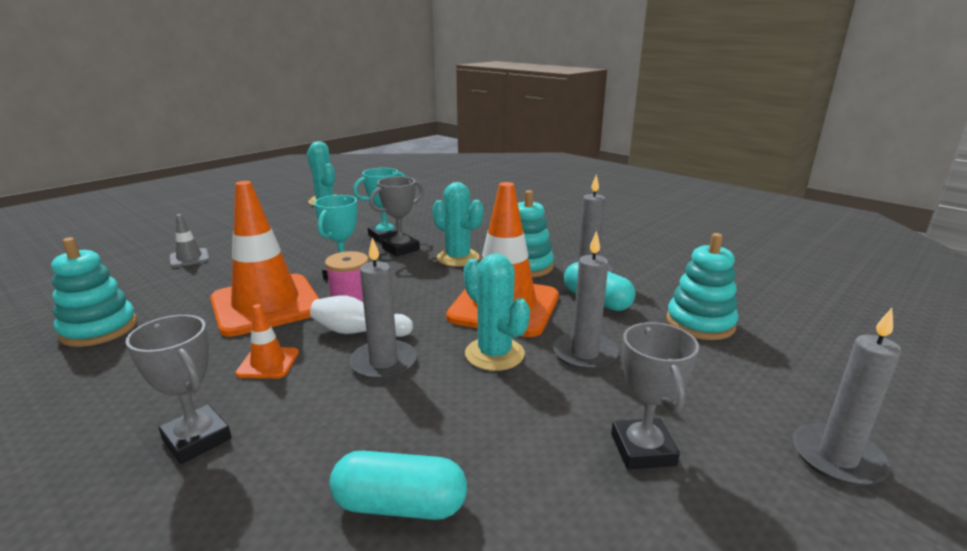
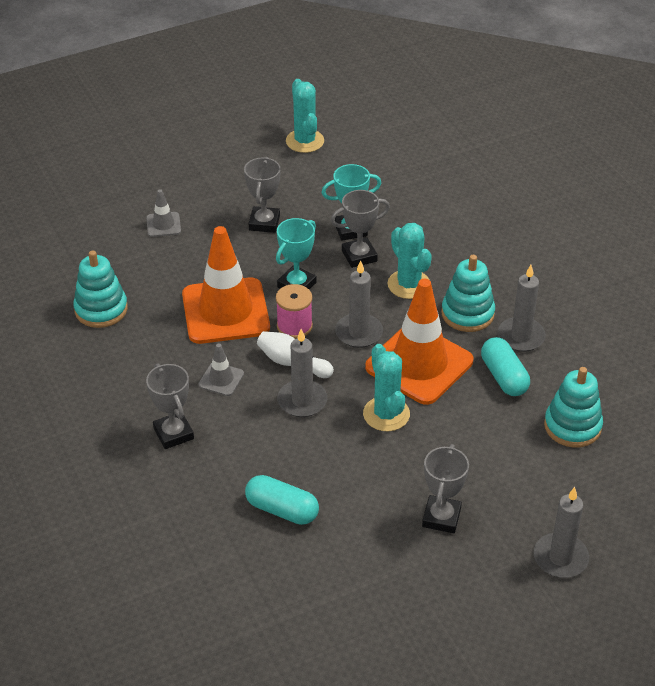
camera: 20 degrees right, 20 degrees up
(268, 363) = (221, 379): orange traffic cone -> grey traffic cone
(299, 243) = (264, 223): none -> grey trophy
(585, 354) = (454, 432): grey candle -> grey candle (359, 333)

